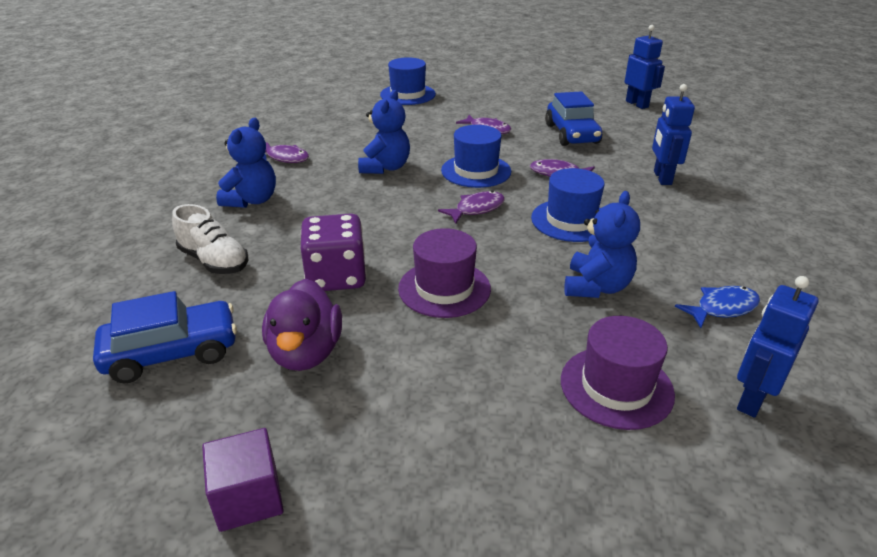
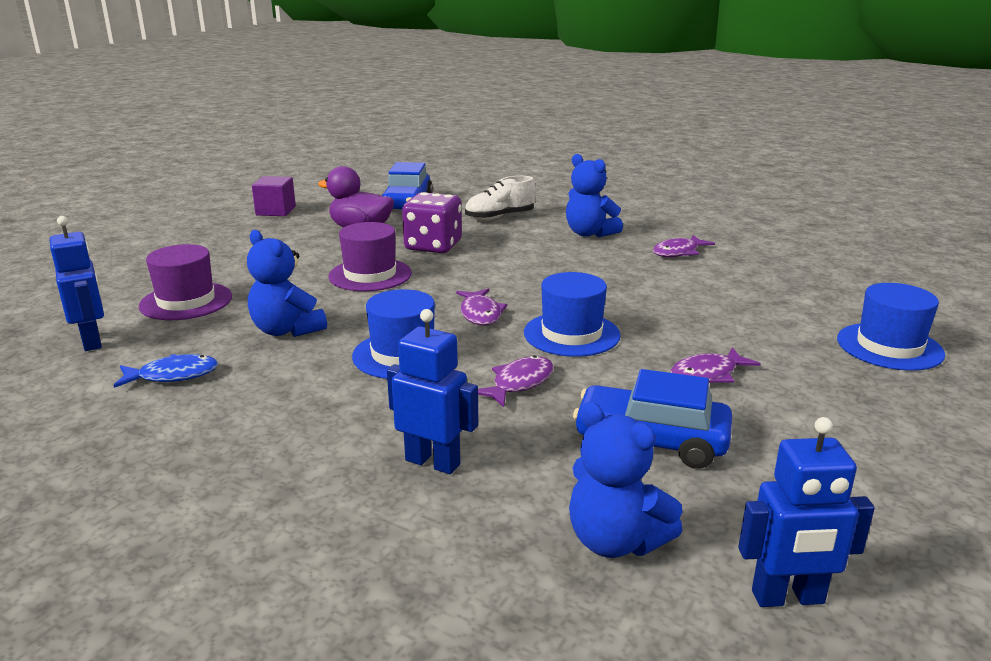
camera: 115 degrees right, 10 degrees down
(385, 167) = (619, 290): blue teddy bear -> blue teddy bear (615, 541)
(722, 308) = (173, 375): blue fish -> blue fish turned 105 degrees counterclockwise

